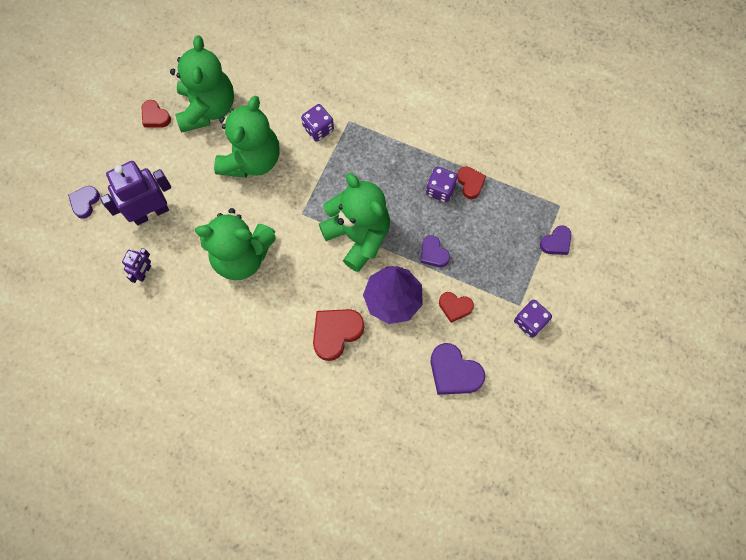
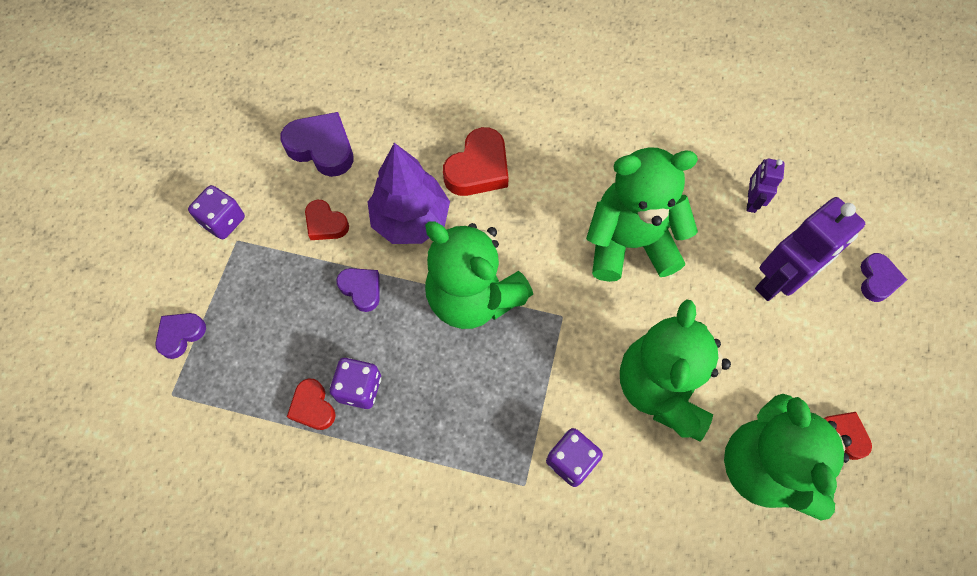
camera: 170 degrees right, 5 degrees down
(455, 307) = (326, 224): red heart -> red heart turned 150 degrees counterclockwise

